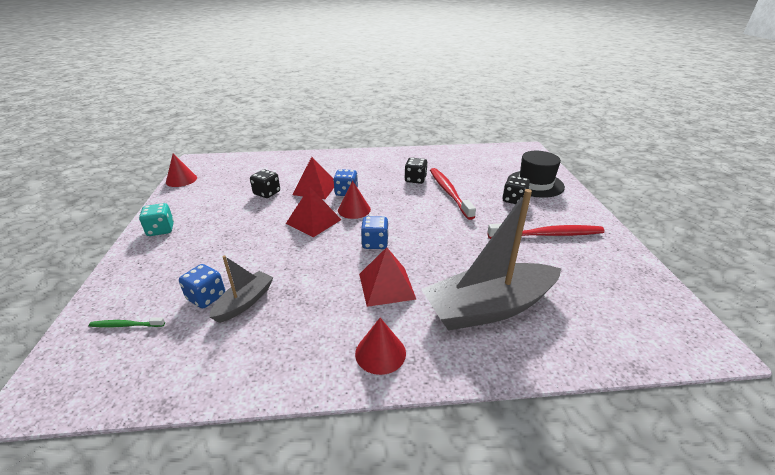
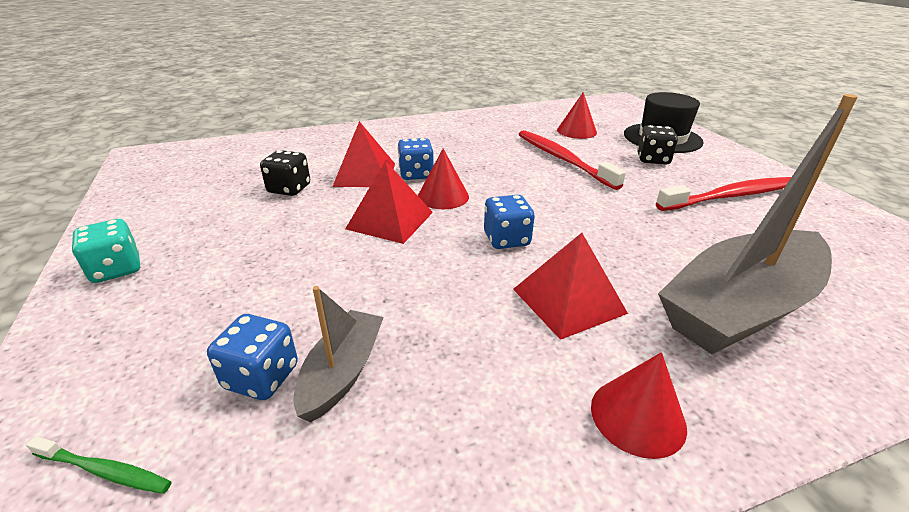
camera: 15 degrees left, 0 degrees up
(126, 325) = (105, 471): green toothbrush -> green toothbrush turned 150 degrees counterclockwise
(181, 180) = (125, 185): red cone -> red cone (576, 131)
(415, 179) = (505, 148): black dice -> none

